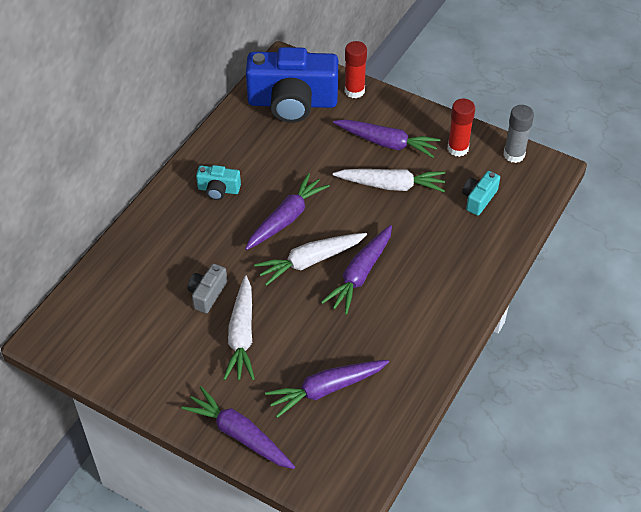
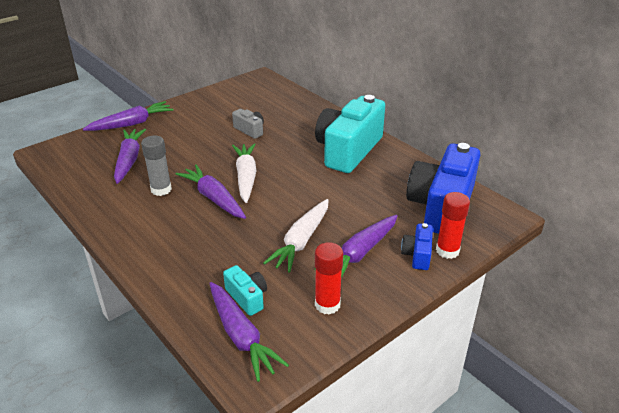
camera: 110 degrees right, 15 degrees down
(218, 190) = (348, 150): turquoise camera -> turquoise camera, size x2.27
(242, 335) = (204, 137): white carrot -> none
(286, 218) = (298, 175): purple carrot -> purple carrot (241, 336)
(369, 108) = (417, 255): none -> blue camera
(514, 155) = (294, 352): grey glue stick -> grey glue stick (161, 189)

